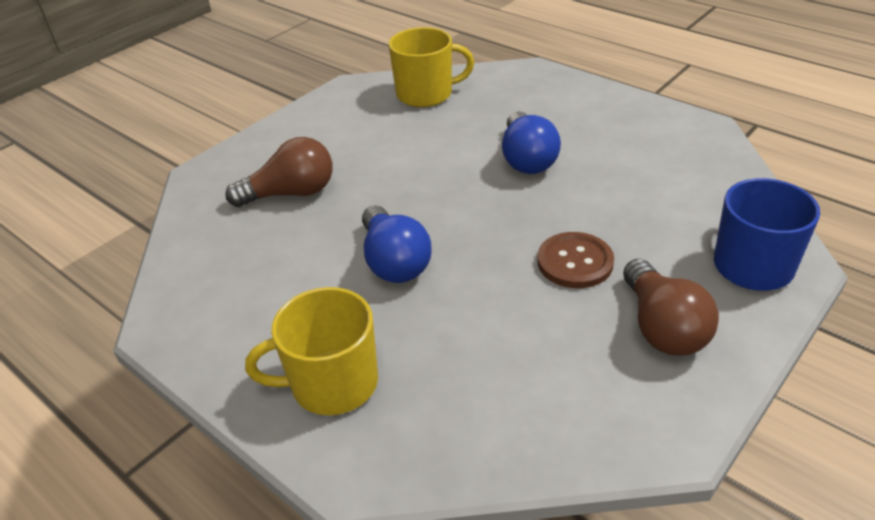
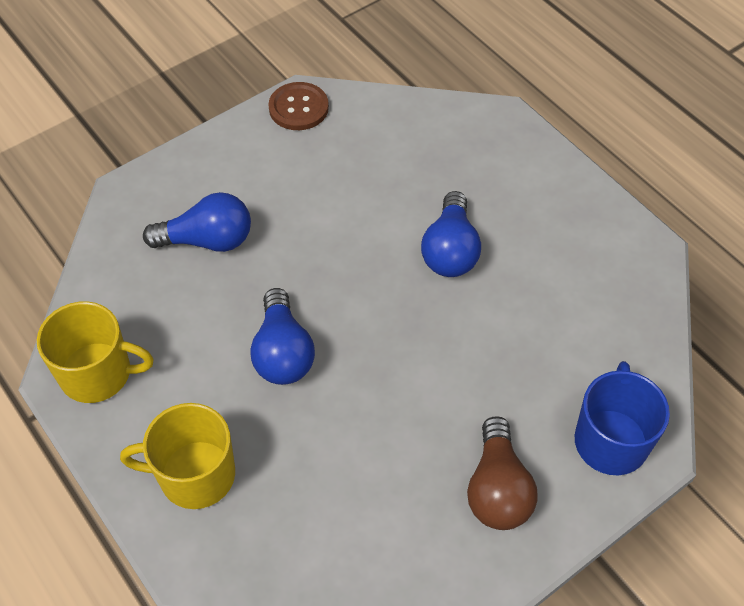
camera: 10 degrees right, 15 degrees up
(291, 193) = (207, 240): brown light bulb -> blue light bulb
(426, 94) = (378, 128): yellow mug -> yellow mug (97, 373)
(575, 262) = (448, 395): brown button -> brown button (298, 108)

